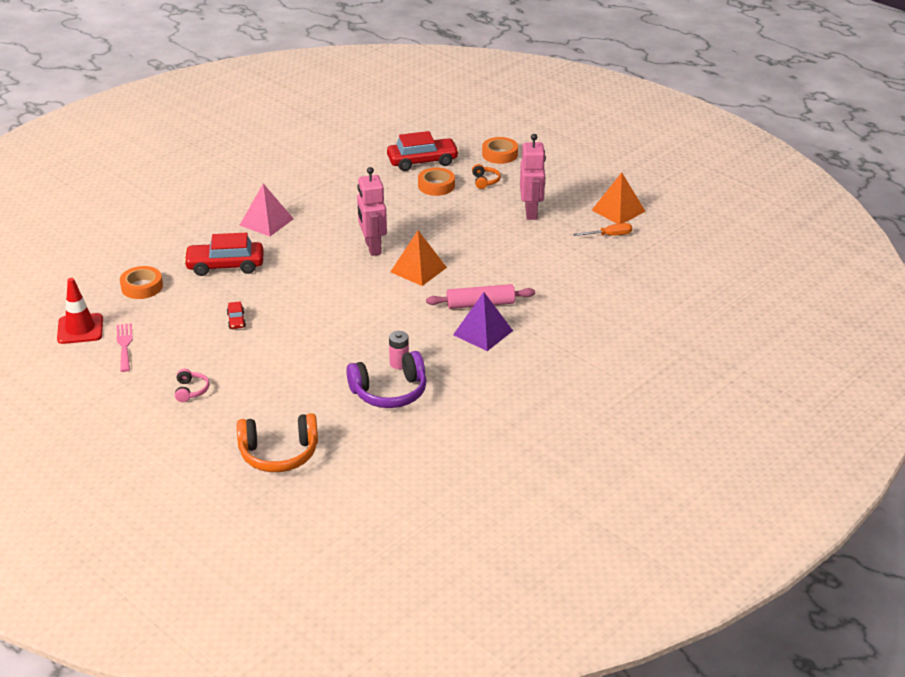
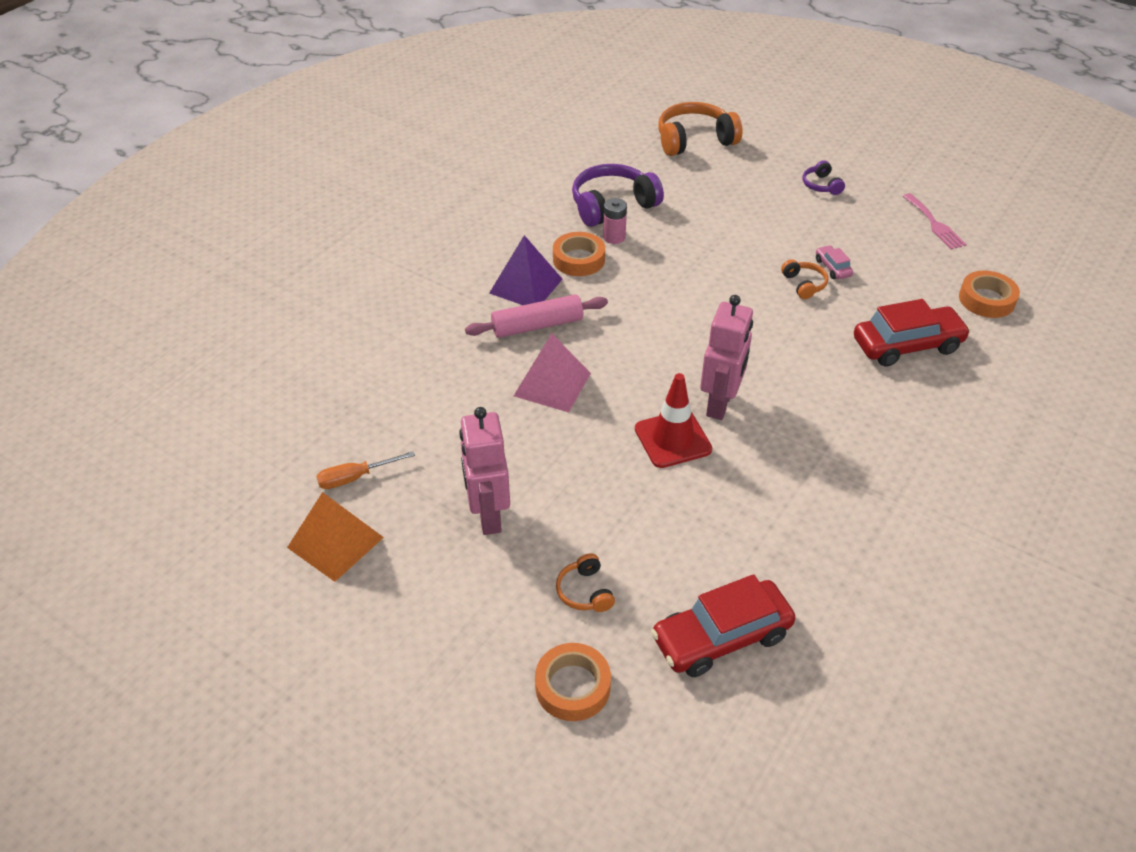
camera: 170 degrees right, 10 degrees up
(80, 329) = (1003, 237): red traffic cone -> red traffic cone (672, 439)
(191, 390) = (821, 185): pink headphones -> purple headphones
(236, 320) = (832, 268): red car -> pink car
(266, 222) = (908, 436): pink pyramid -> pink pyramid (552, 384)
(267, 311) = (804, 284): none -> orange headphones
(372, 247) = (720, 404): pink robot -> pink robot turned 45 degrees clockwise
(418, 269) = (638, 372): orange pyramid -> none
(436, 186) = (671, 565): orange tape -> orange tape (578, 259)

